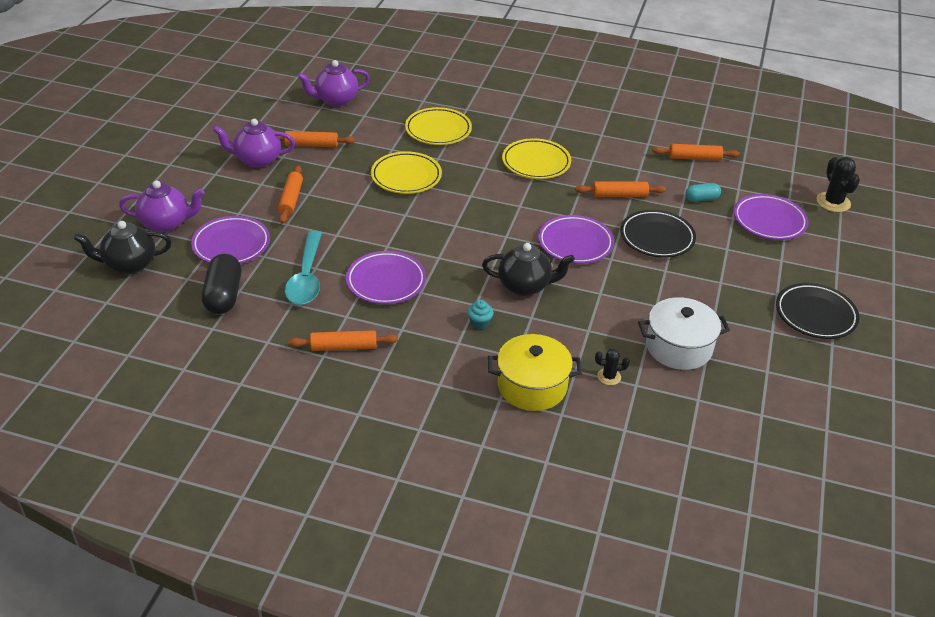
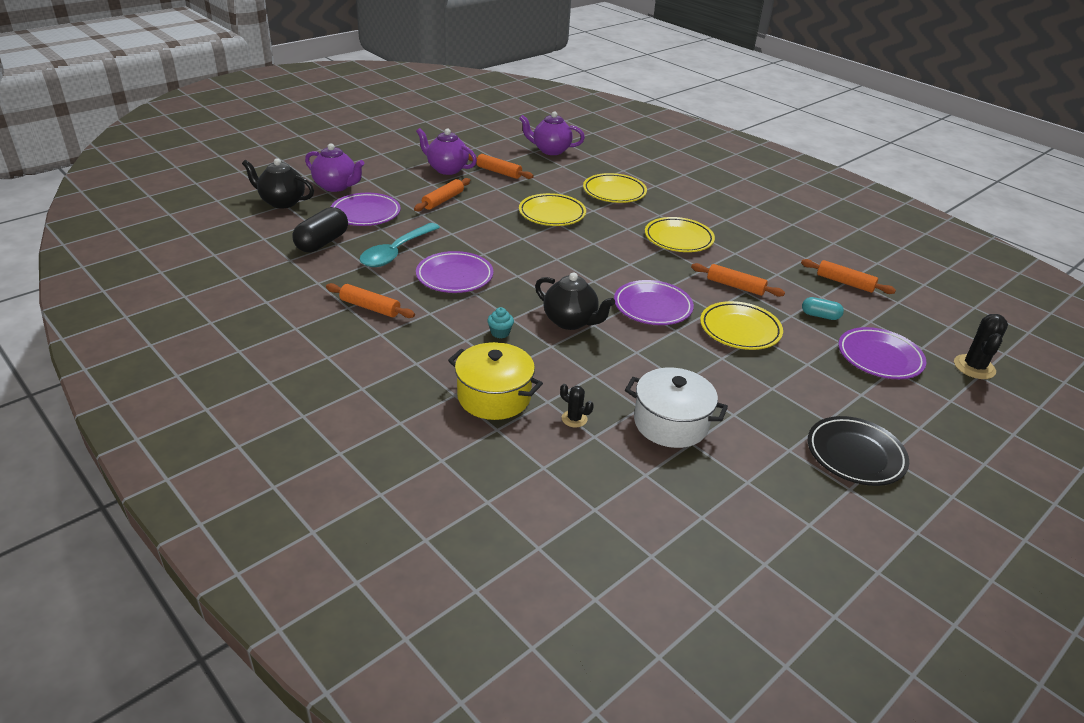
camera: 30 degrees right, 5 degrees down
(657, 238) = (740, 330): black plate -> yellow plate

